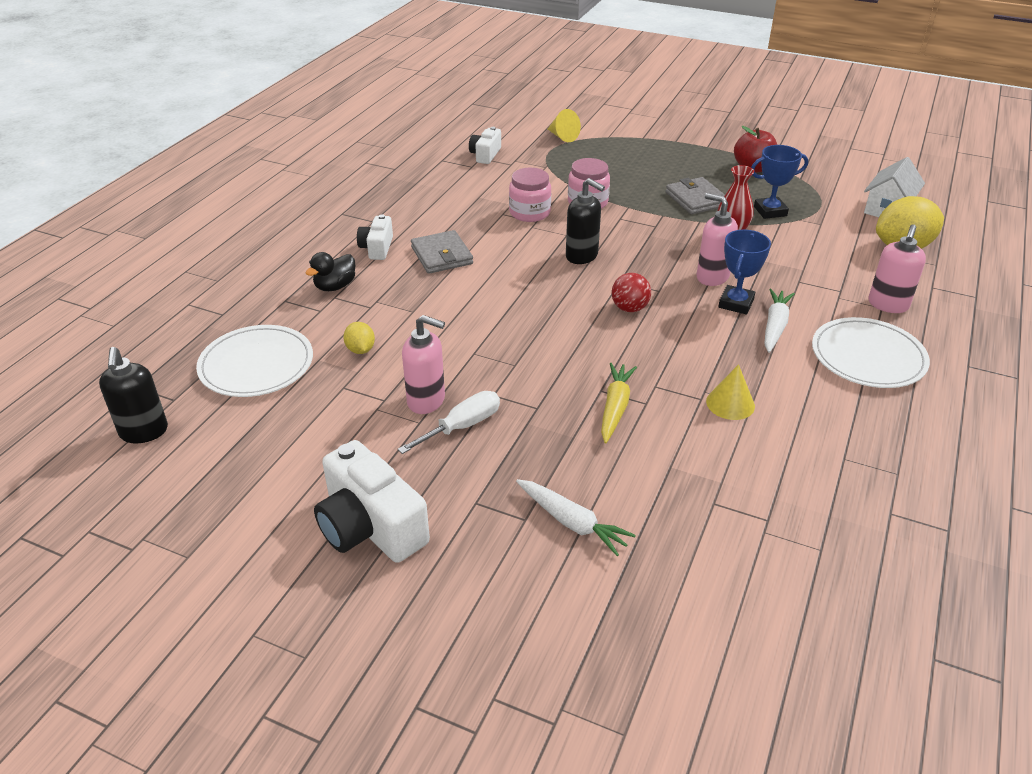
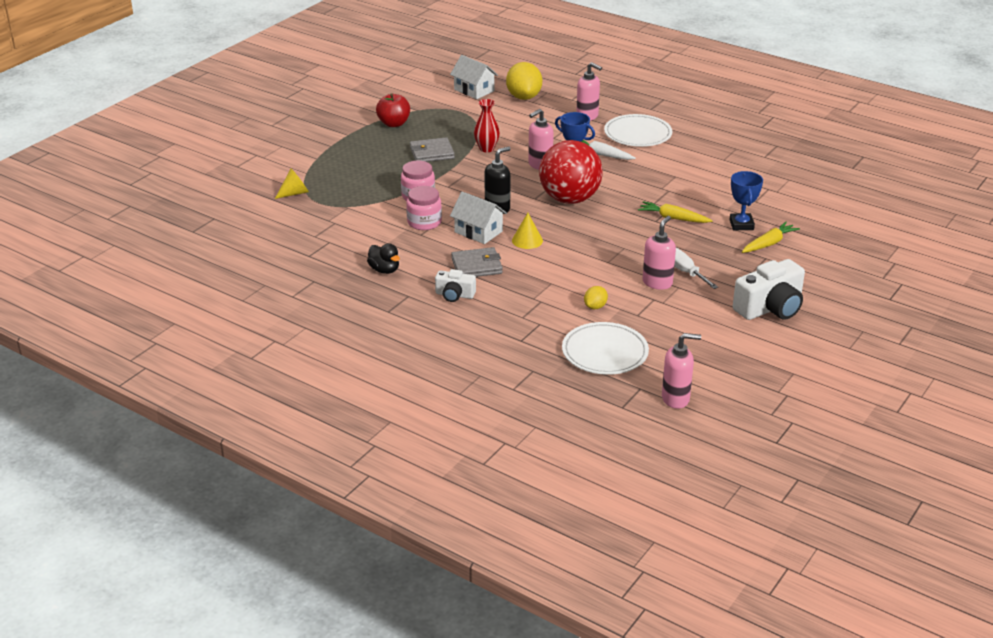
camera: 80 degrees left, 5 degrees down
(144, 432) = (676, 399): black soap dispenser -> pink soap dispenser
(335, 286) = (507, 316): black duck -> black duck (384, 270)
(360, 350) = (595, 306): yellow lemon -> yellow lemon turned 45 degrees counterclockwise
(485, 155) = (310, 233): white camera -> none
(520, 249) = (478, 232): none -> white house
(572, 522) = (769, 243): white carrot -> yellow carrot
(629, 308) = (569, 199): red ball -> red ball, size x2.29
(730, 403) = (674, 182): yellow cone -> yellow cone (527, 240)
(770, 211) = (461, 129): blue trophy -> blue trophy (741, 225)

